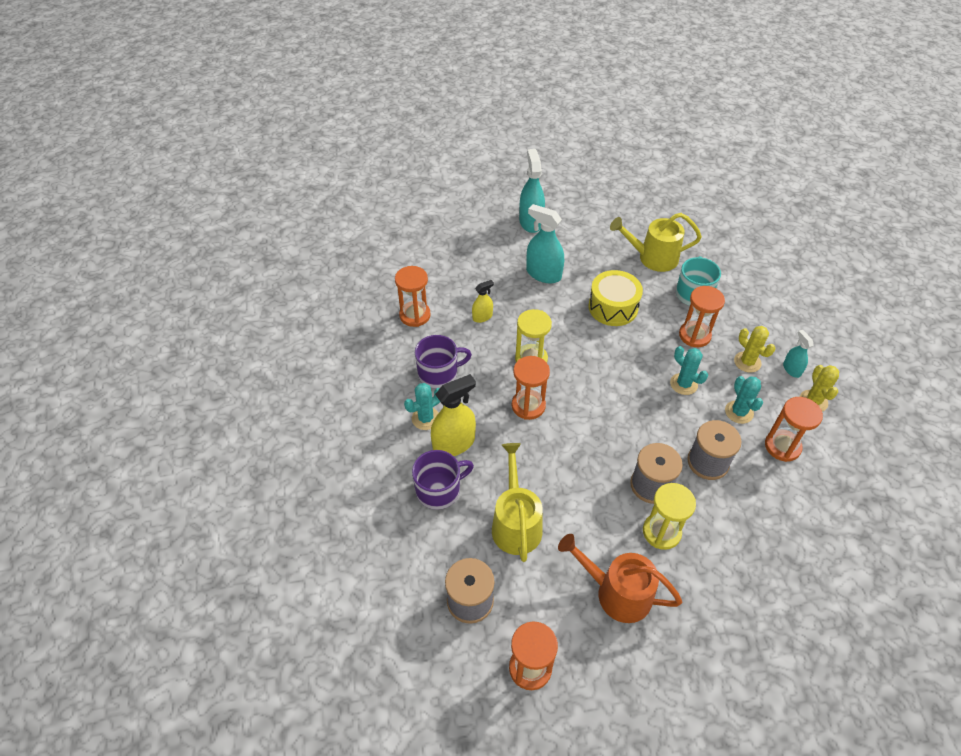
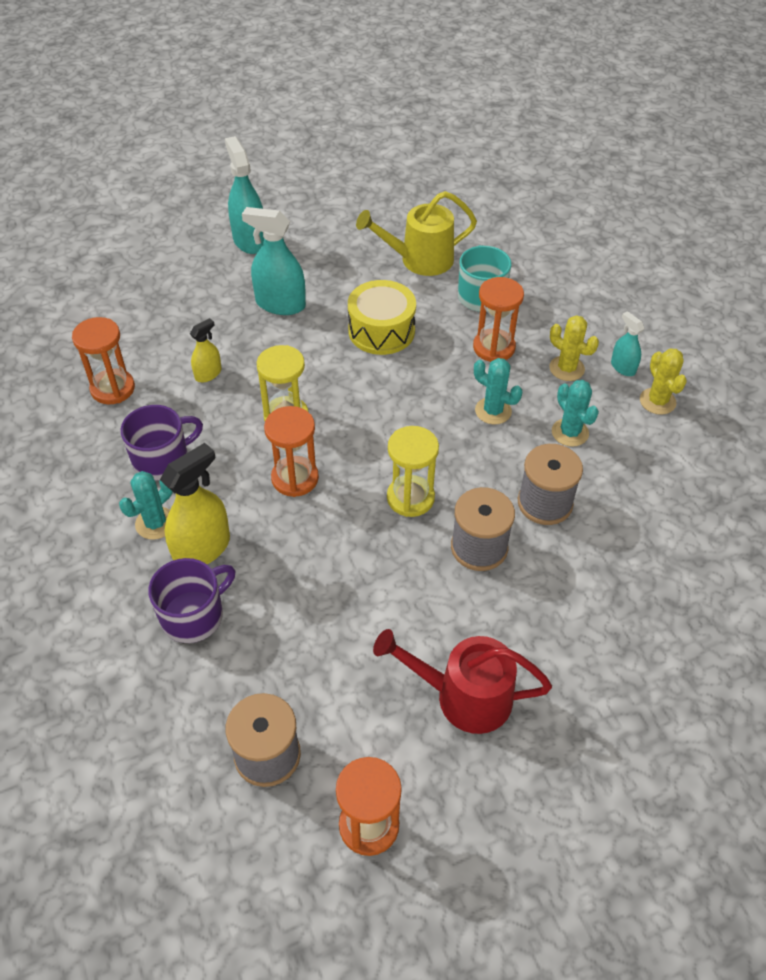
camera: 15 degrees left, 0 degrees up
(515, 523) = (309, 637): yellow watering can -> none
(617, 593) = (464, 696): orange watering can -> red watering can
(661, 532) = (505, 604): yellow hourglass -> yellow hourglass (410, 498)
(782, 446) = (632, 464): orange hourglass -> none

